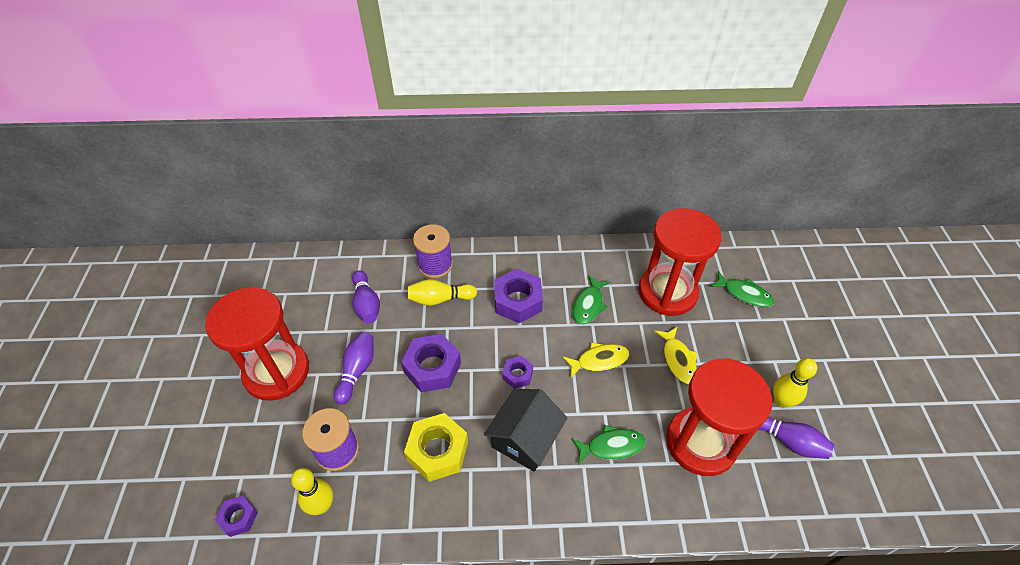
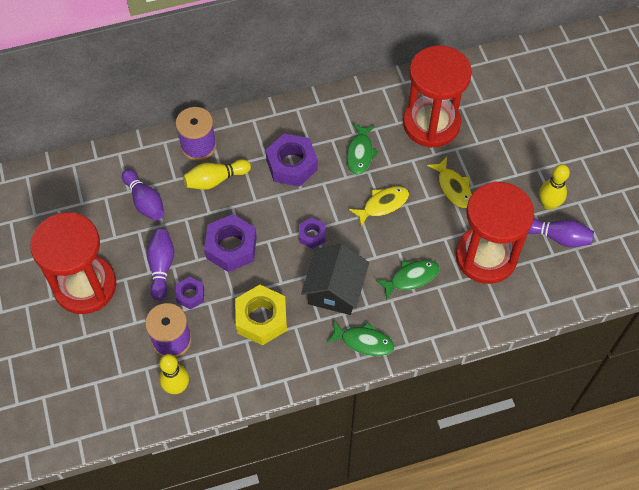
camera: 15 degrees left, 10 degrees up
(238, 518) = (108, 414): purple nut -> purple nut (190, 295)
(744, 294) = (502, 109): green fish -> green fish (364, 342)

